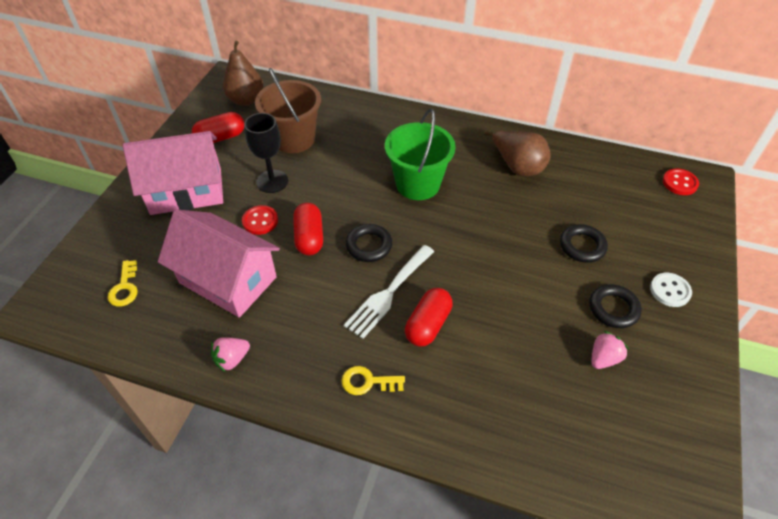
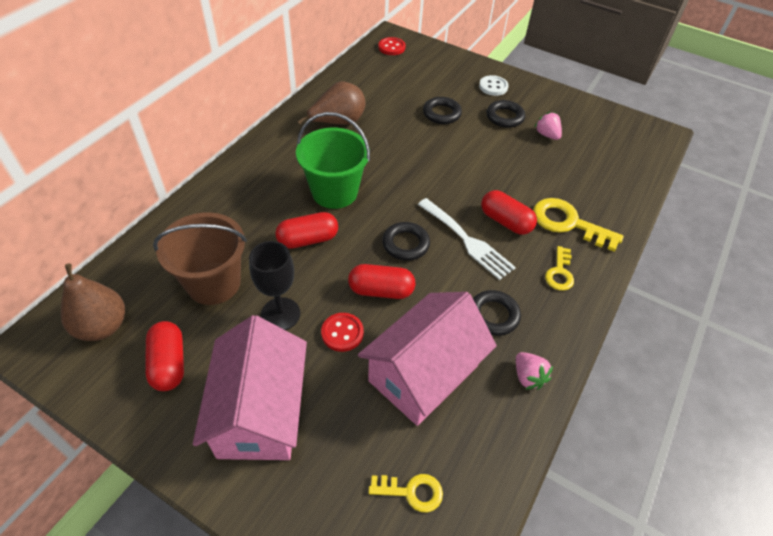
camera: 80 degrees left, 0 degrees up
(298, 325) = (493, 315): none -> black ring
(353, 179) = (308, 240): none -> red capsule
(448, 388) = (568, 223): none -> yellow key

